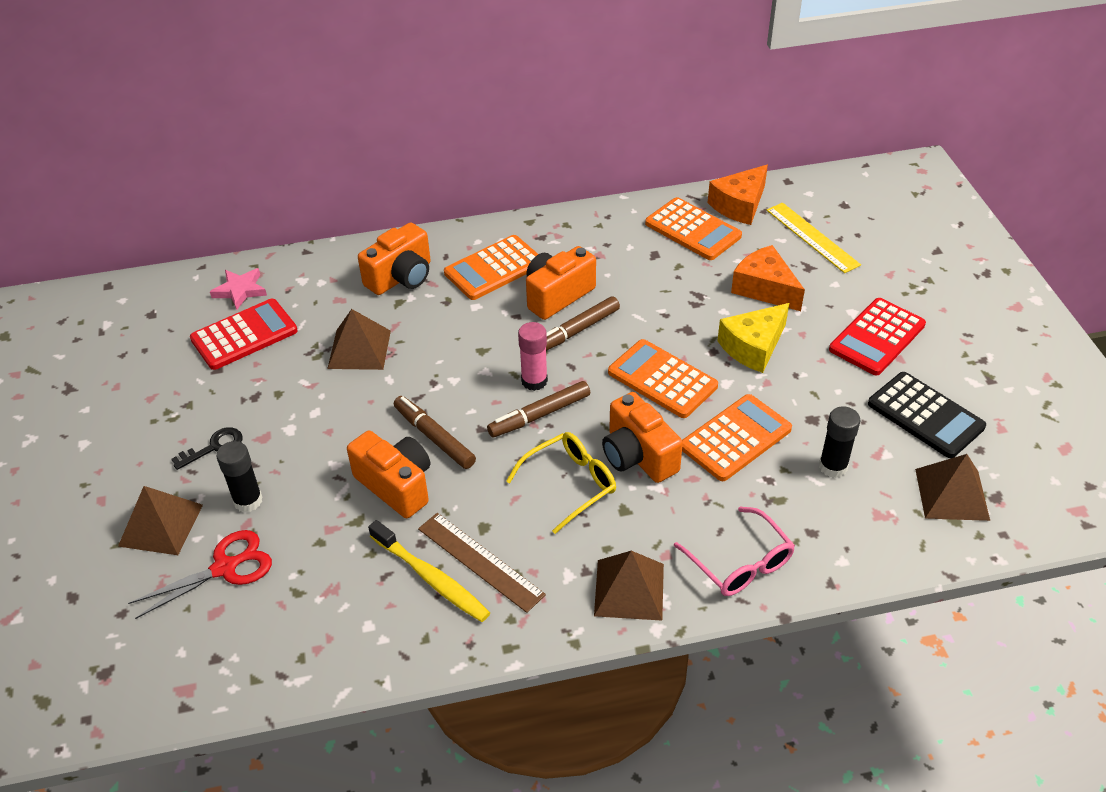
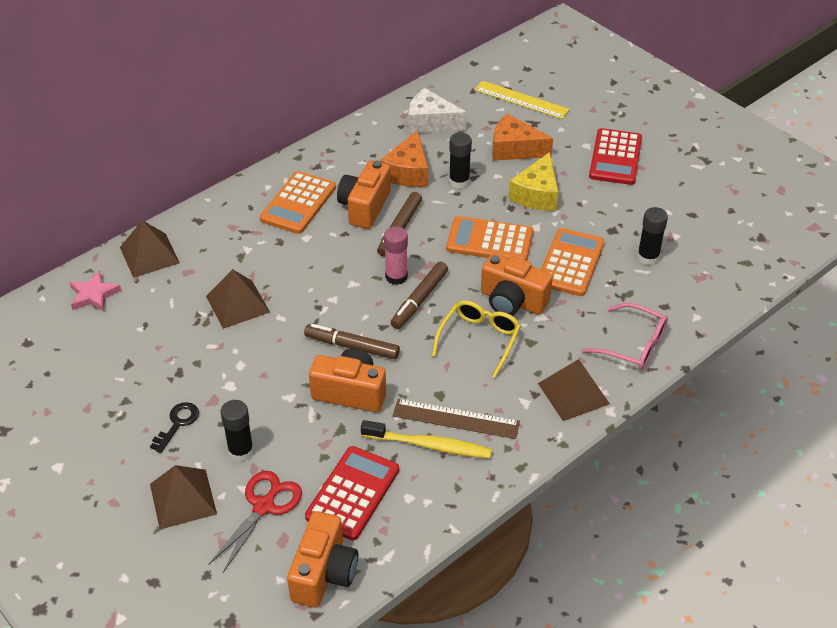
camera: 30 degrees left, 0 degrees up
(244, 335) = (128, 329): red calculator -> red calculator (353, 493)
(401, 277) = (227, 236): orange camera -> orange camera (324, 573)
(677, 303) = (459, 181): none -> black glue stick
(693, 230) = (430, 122): orange calculator -> white cheese
(739, 205) = (452, 92): orange cheese -> orange cheese (408, 172)
(925, 415) = (683, 200): black calculator -> none
(951, 494) = (733, 246): brown pyramid -> brown pyramid (149, 255)

